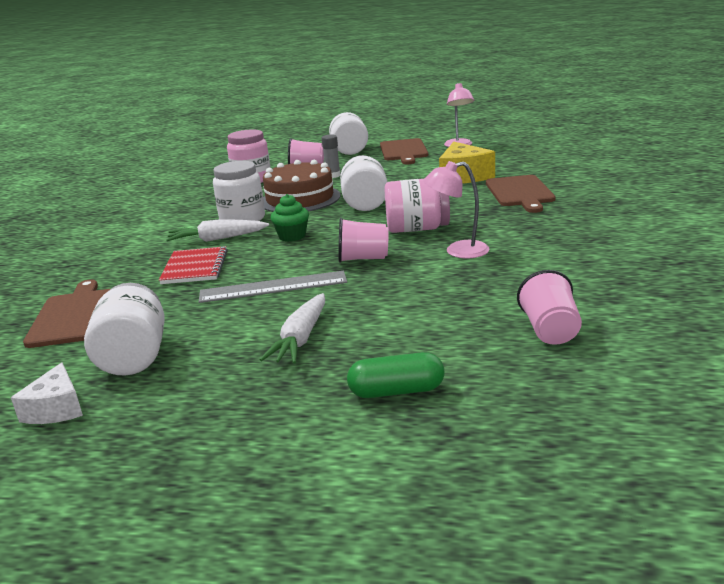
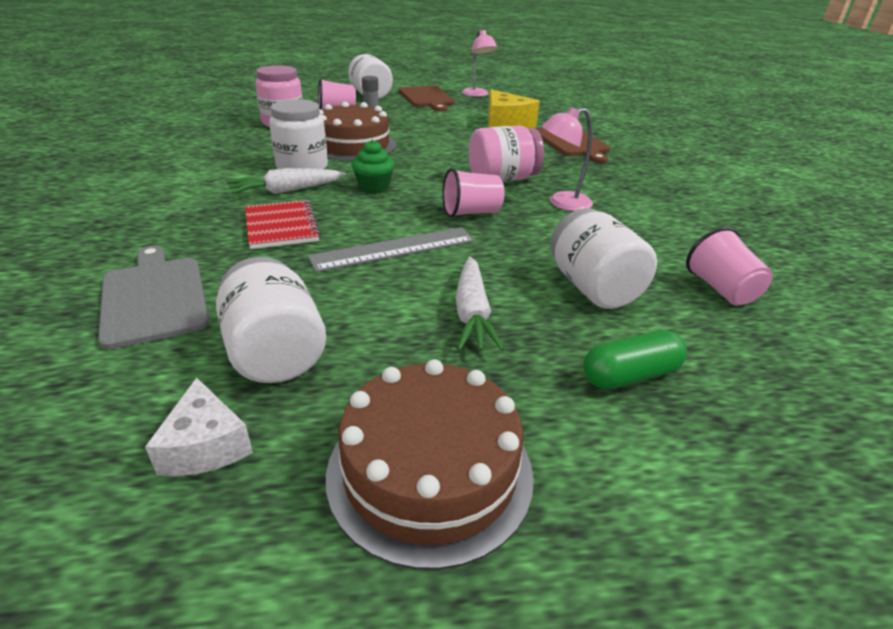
camera: 20 degrees left, 10 degrees up
(74, 316) = (154, 297): brown cutting board -> grey cutting board
(190, 438) = (430, 471): none -> brown cake
(365, 203) = (428, 151): white jar -> white jar (593, 288)

